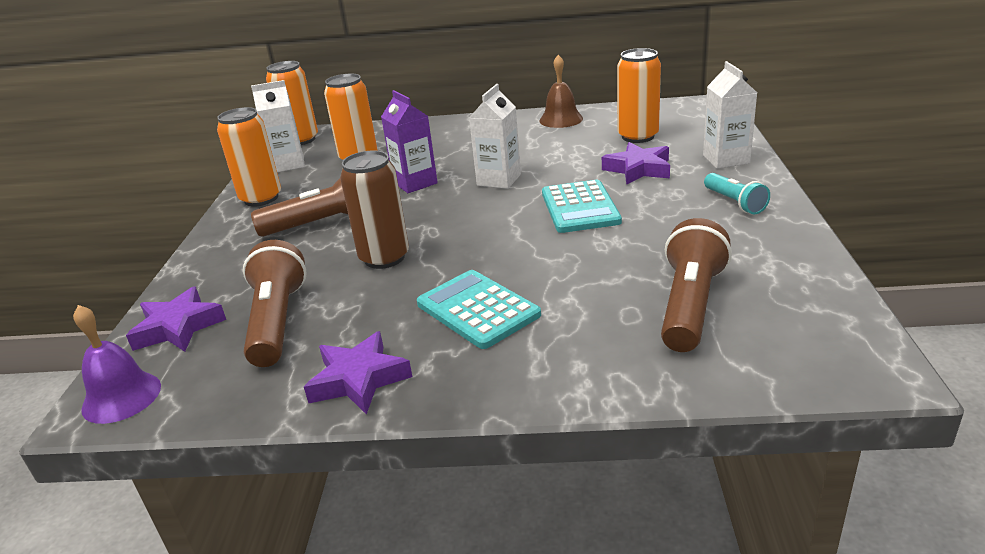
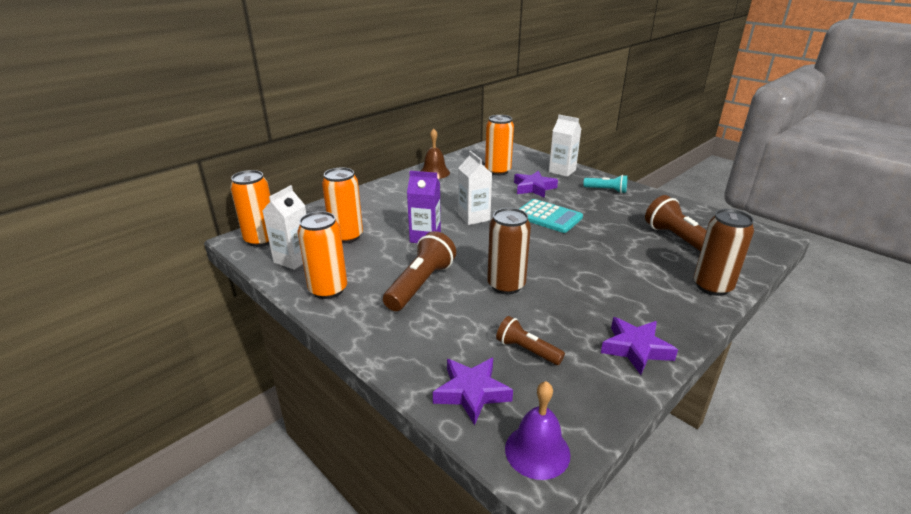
camera: 50 degrees left, 0 degrees up
(277, 321) = (526, 350): brown flashlight -> brown flashlight, size x0.59
(477, 310) = (611, 286): turquoise calculator -> none
(596, 375) = (712, 286): none -> brown can

